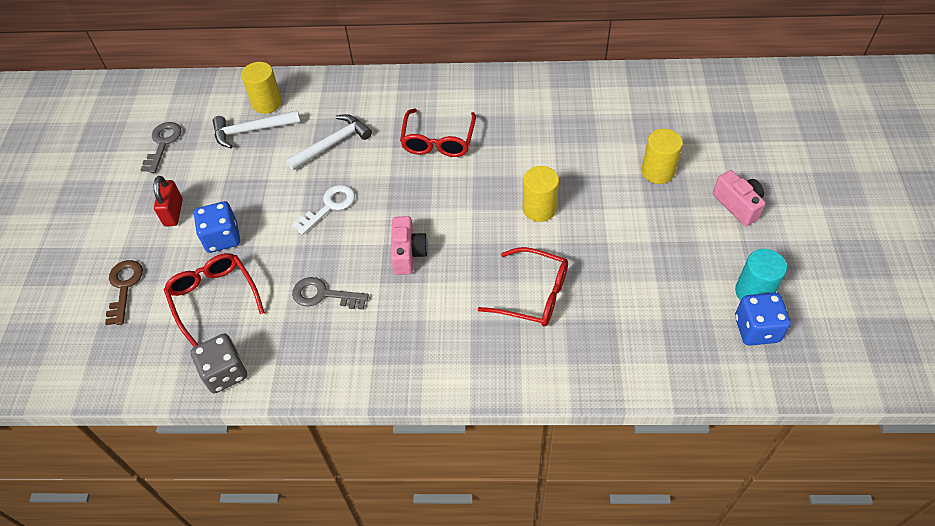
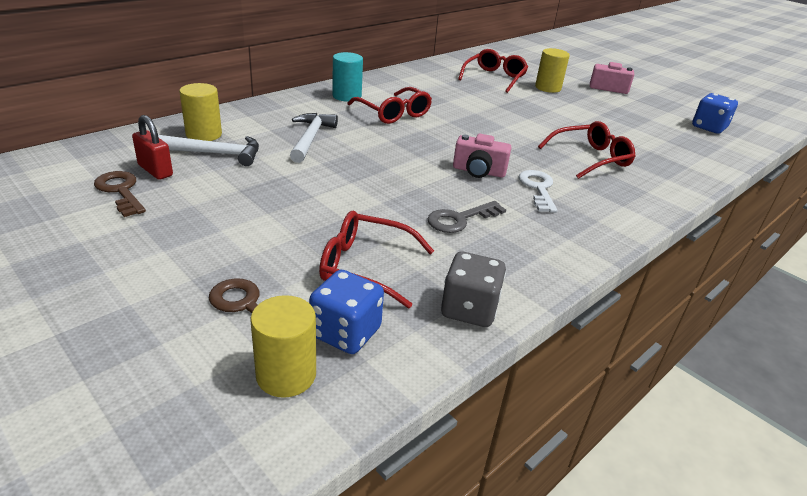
camera: 50 degrees left, 20 degrees down
(163, 143) = (120, 191): grey key -> brown key
(173, 212) = (216, 230): red padlock -> red padlock (155, 170)
(222, 238) = (303, 225): blue dice -> blue dice (345, 332)
(251, 131) = (216, 153): white hammer -> white hammer turned 120 degrees counterclockwise
(329, 206) = (371, 171): white key -> white key (538, 188)
(408, 253) = (478, 171): pink camera -> pink camera turned 150 degrees clockwise
(539, 208) = (517, 122): yellow cylinder -> yellow cylinder (286, 375)
(619, 128) = (494, 78): none -> red glasses
(753, 292) = (679, 115): turquoise cylinder -> turquoise cylinder (347, 96)

